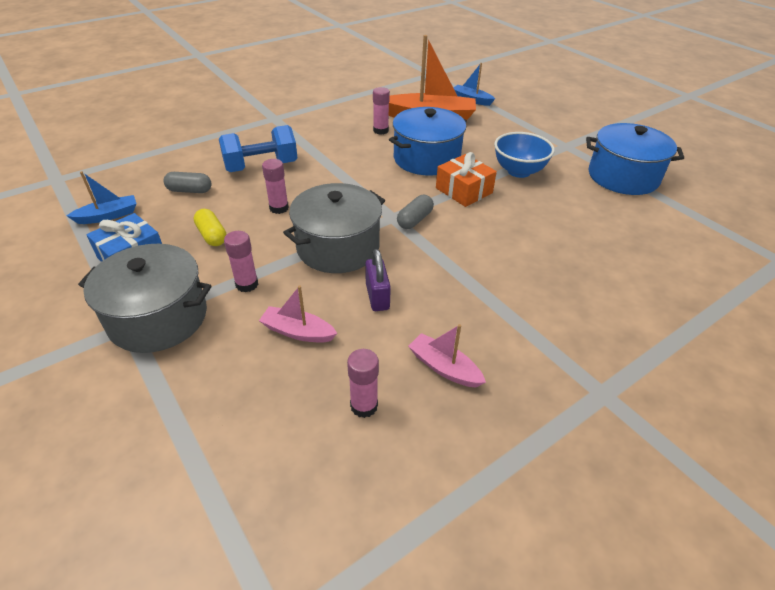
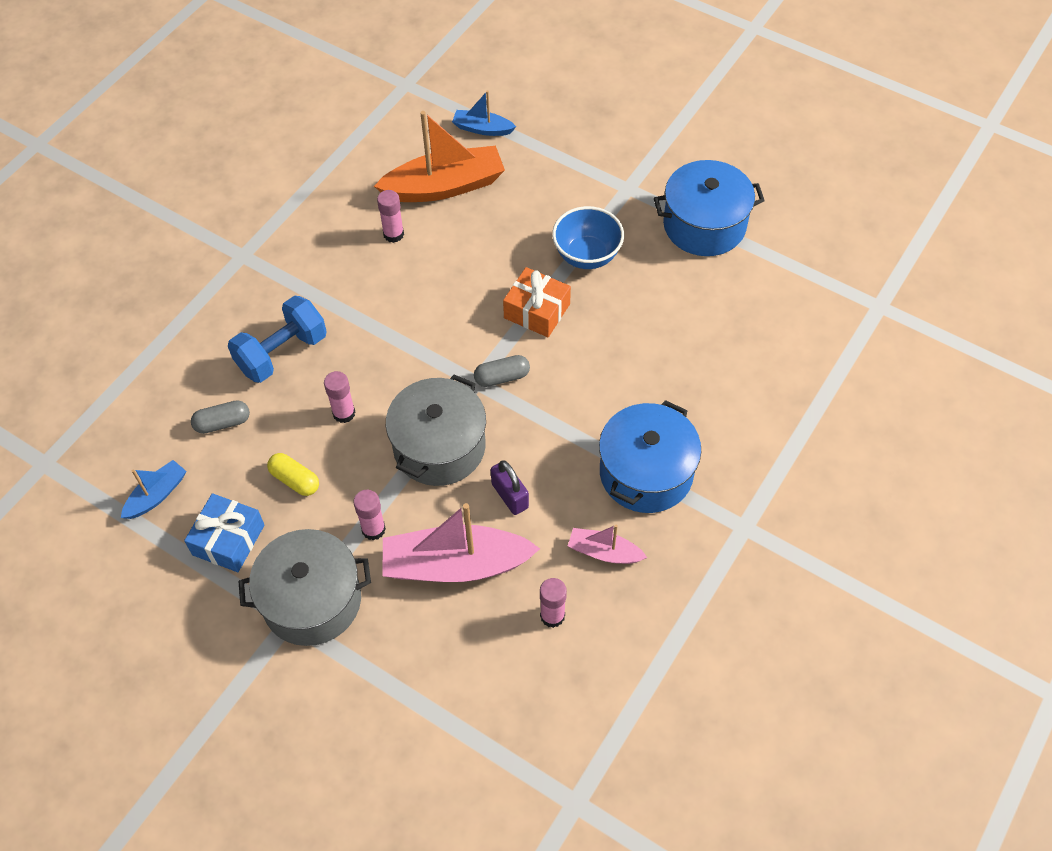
camera: 20 degrees left, 15 degrees up
(298, 332) = (455, 565): pink boat -> pink boat, size x1.95
(415, 220) = (502, 377): grey capsule -> grey capsule turned 60 degrees clockwise
(426, 159) = (473, 270): blue pot -> blue pot (646, 473)

